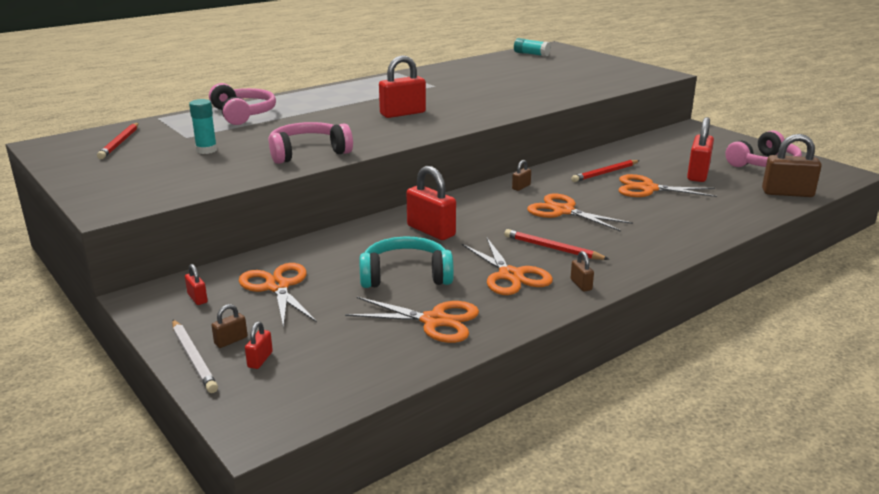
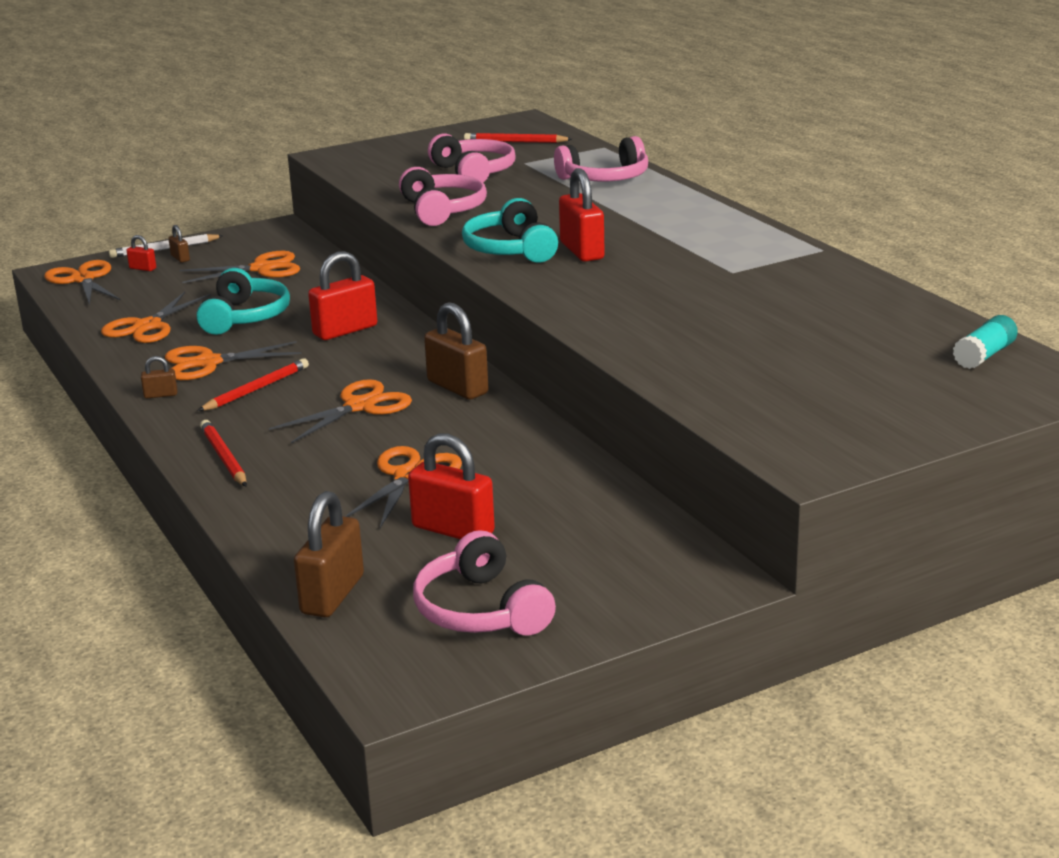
camera: 100 degrees right, 0 degrees up
(197, 298) = (262, 243): red padlock -> none
(206, 150) = (474, 172): turquoise glue stick -> pink headphones
(290, 396) = (83, 279): none -> orange scissors
(400, 129) = (511, 249): none -> turquoise headphones
(521, 187) = (457, 387): brown padlock -> brown padlock, size x2.11
(605, 173) = (488, 452): red pencil -> red pencil (224, 457)

